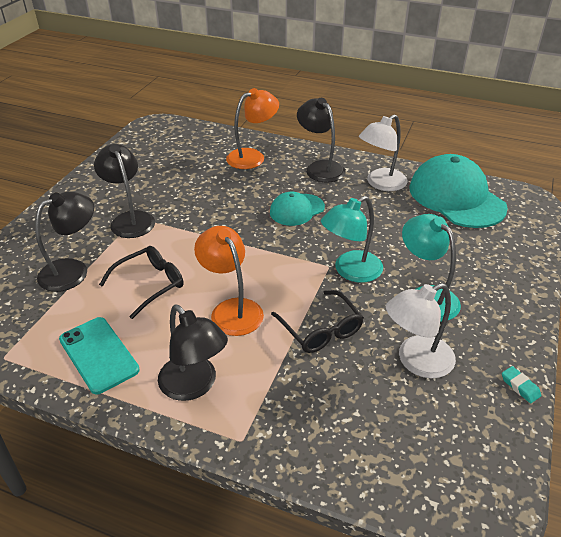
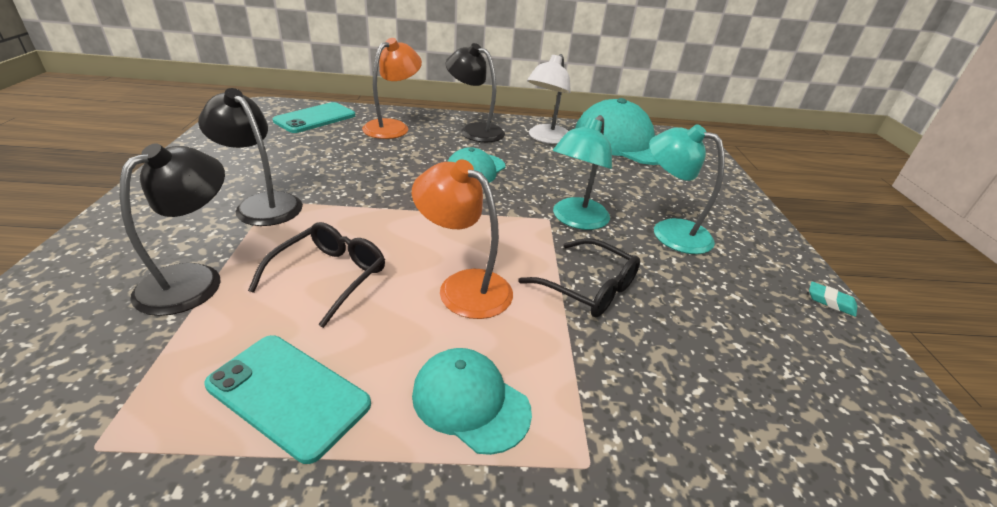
camera: 25 degrees left, 5 degrees down
(194, 386) = (470, 402): black lamp -> turquoise cap
(196, 141) = (315, 118): none -> turquoise phone
(416, 361) = (715, 299): white lamp -> none

